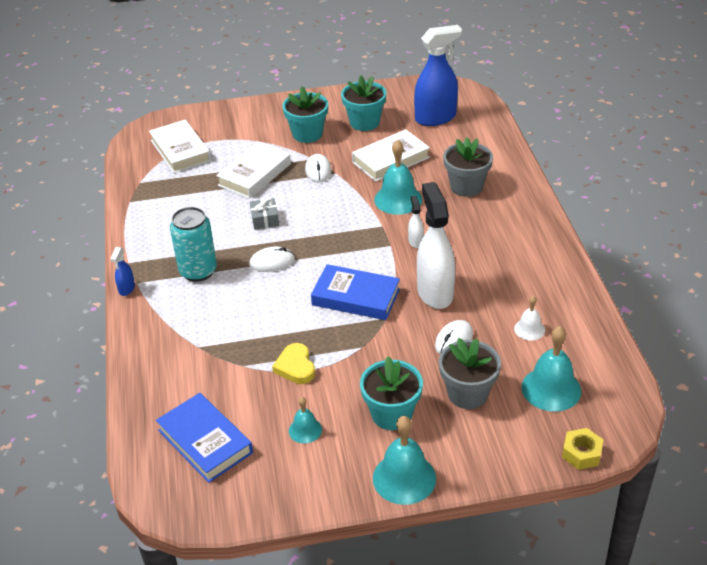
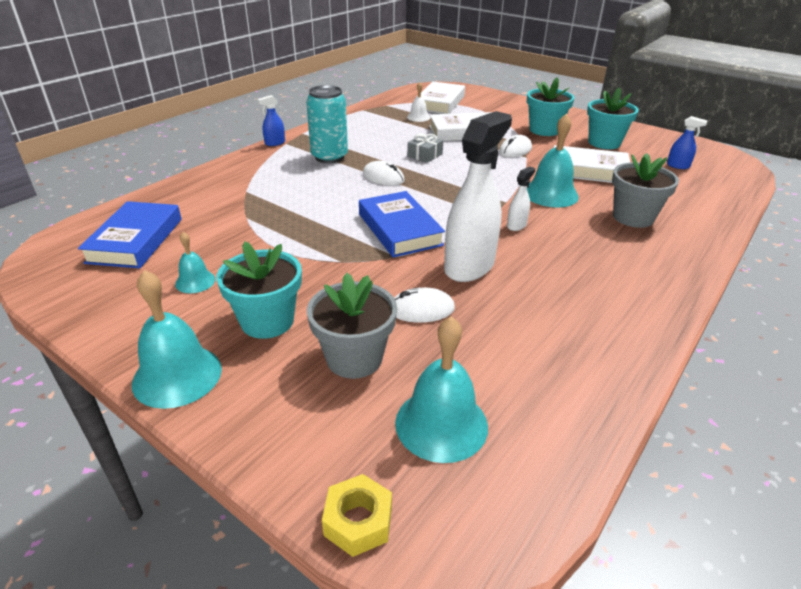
camera: 45 degrees right, 5 degrees down
(295, 367) = (273, 240): yellow heart -> none
(436, 118) = (678, 166): blue spray bottle -> blue spray bottle, size x0.44
(529, 329) = (512, 354): white bell -> white bell (418, 117)

